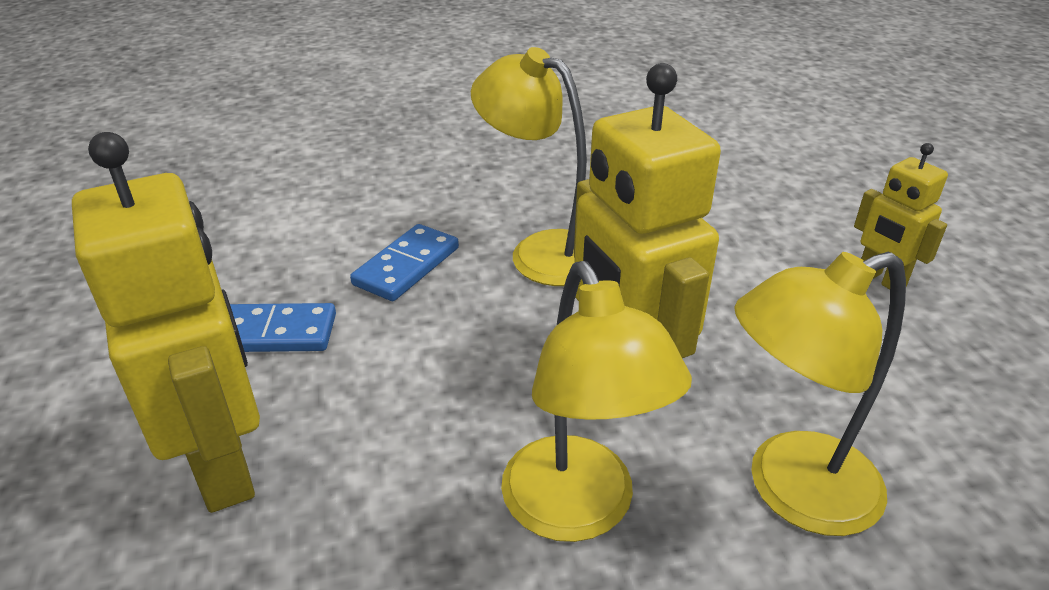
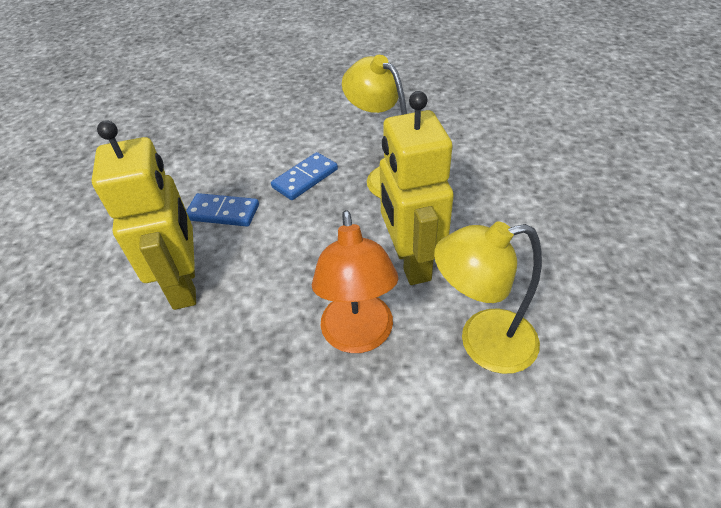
camera: 15 degrees right, 10 degrees up
(578, 511) = (358, 337): yellow lamp -> orange lamp
(880, 279) = (595, 217): yellow robot -> none

